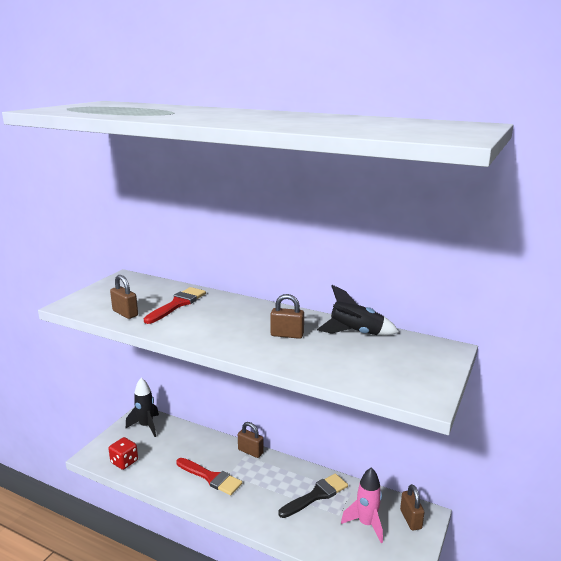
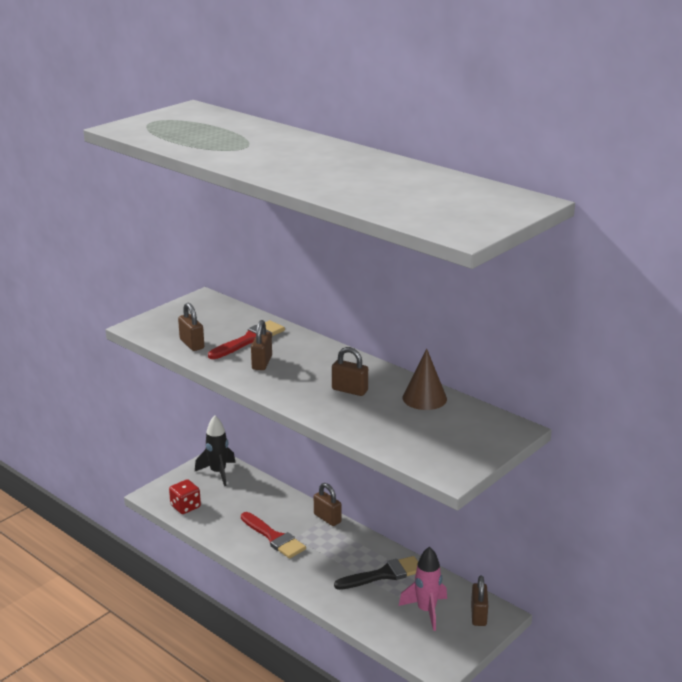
camera: 15 degrees right, 5 degrees up
(196, 321) = (262, 363): none -> brown padlock
(355, 333) = (424, 398): black rocket -> brown cone

